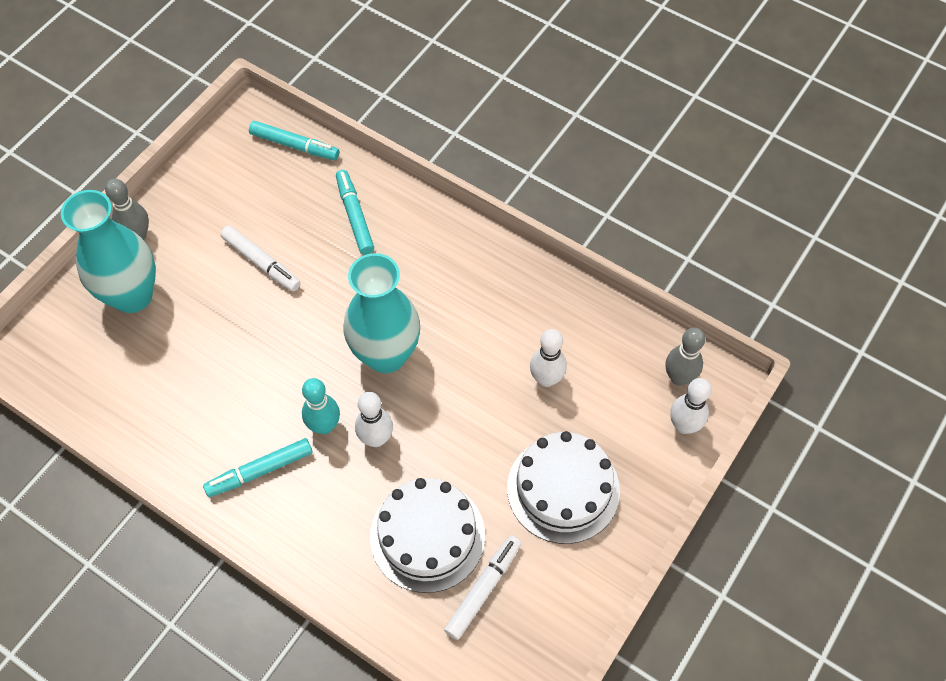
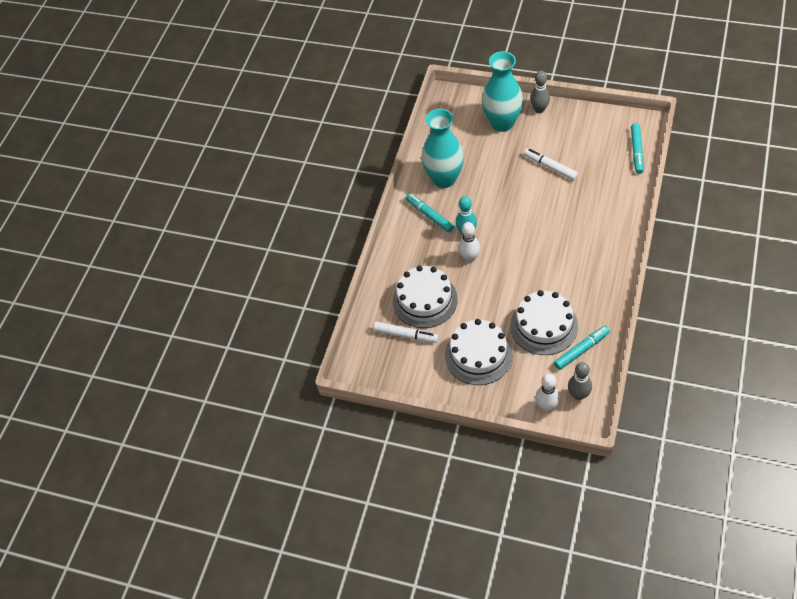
camera: 80 degrees right, 5 degrees down
(261, 262) = (550, 167): white marker -> white marker turned 105 degrees clockwise
(355, 216) = (604, 197): turquoise marker -> turquoise marker (581, 350)
(386, 355) = (521, 244): turquoise vase -> turquoise vase (444, 179)
(546, 379) = (544, 325): white bowling pin -> white cake

